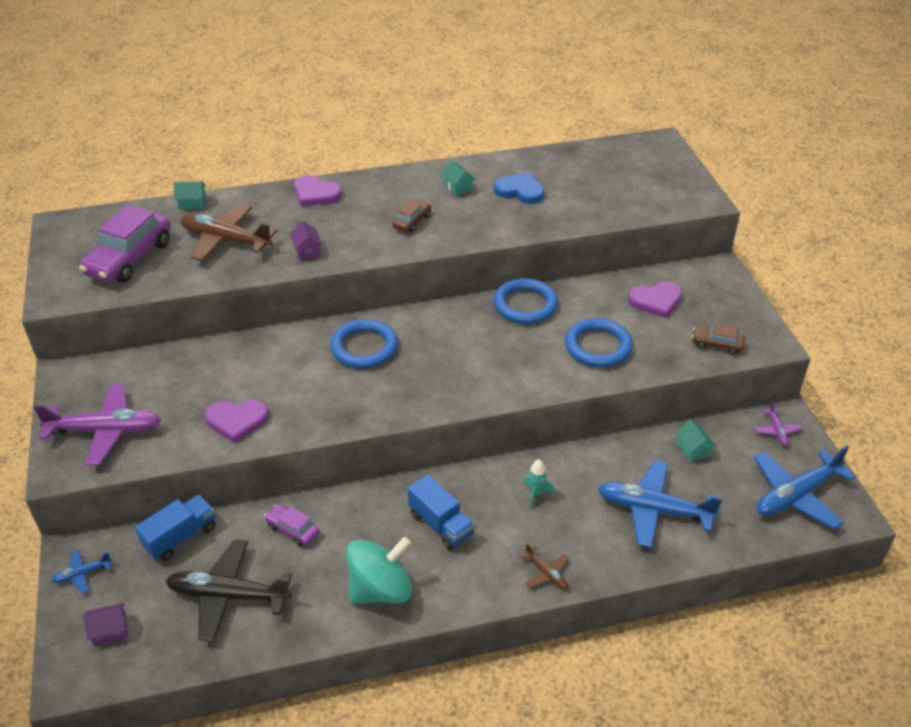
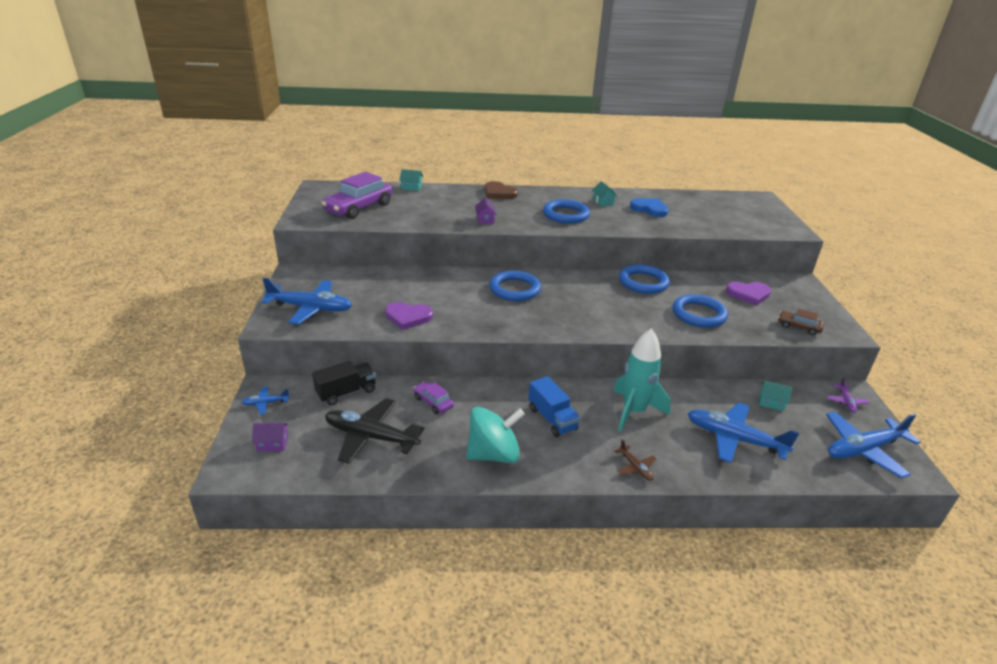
camera: 10 degrees right, 10 degrees down
(105, 430) = (310, 308): purple plane -> blue plane
(180, 537) = (346, 392): blue truck -> black truck
(226, 240) = (428, 208): brown plane -> none
(315, 194) = (499, 193): purple heart -> brown heart
(412, 221) = (566, 215): brown car -> blue ring
(536, 494) = (634, 411): turquoise rocket -> turquoise rocket, size x2.26
(693, 448) = (771, 402): turquoise house -> turquoise house turned 60 degrees counterclockwise

